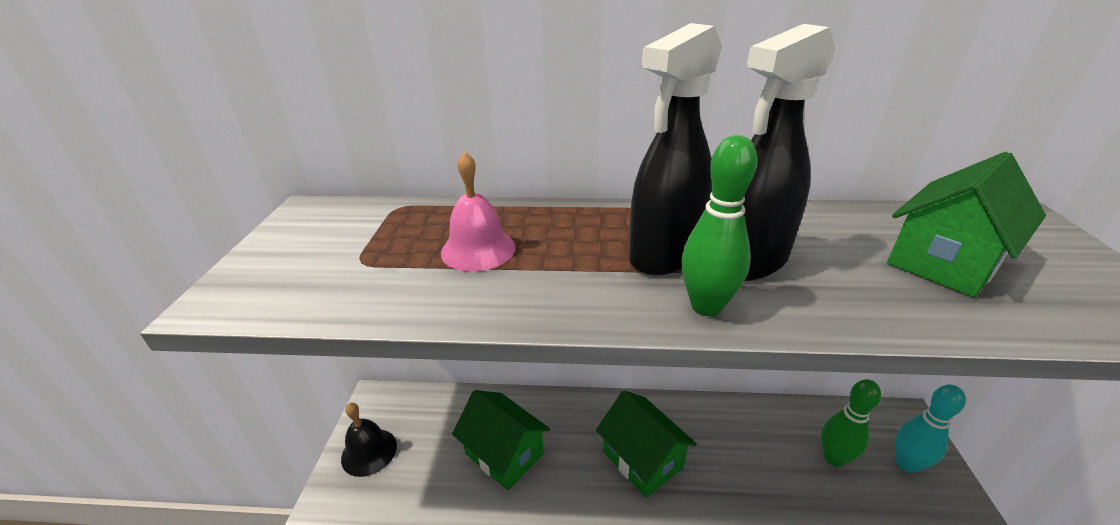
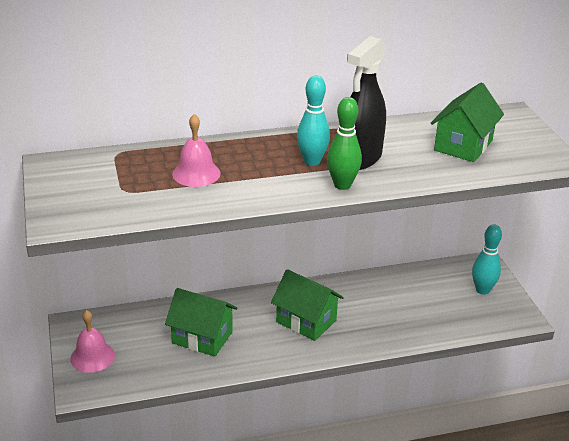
camera: 20 degrees left, 0 degrees up
(369, 452) = (92, 357): black bell -> pink bell
(664, 255) = (312, 161): black spray bottle -> turquoise bowling pin
(834, 458) = (436, 296): green bowling pin -> none

